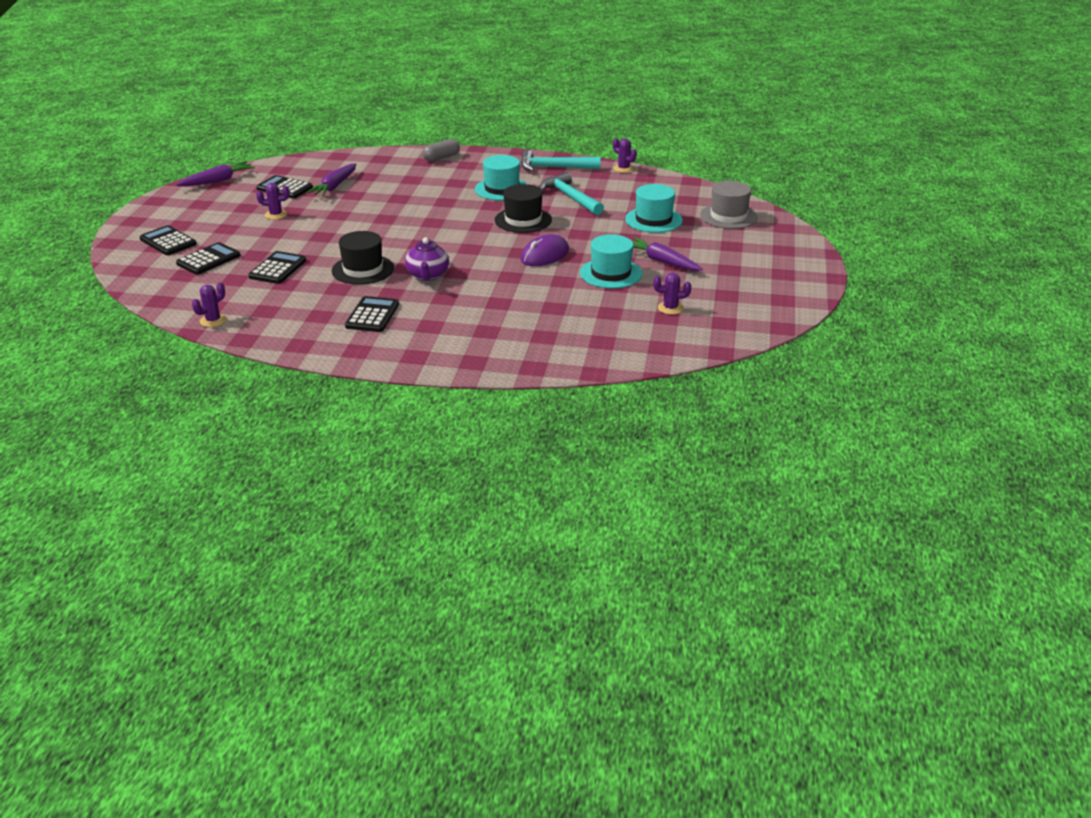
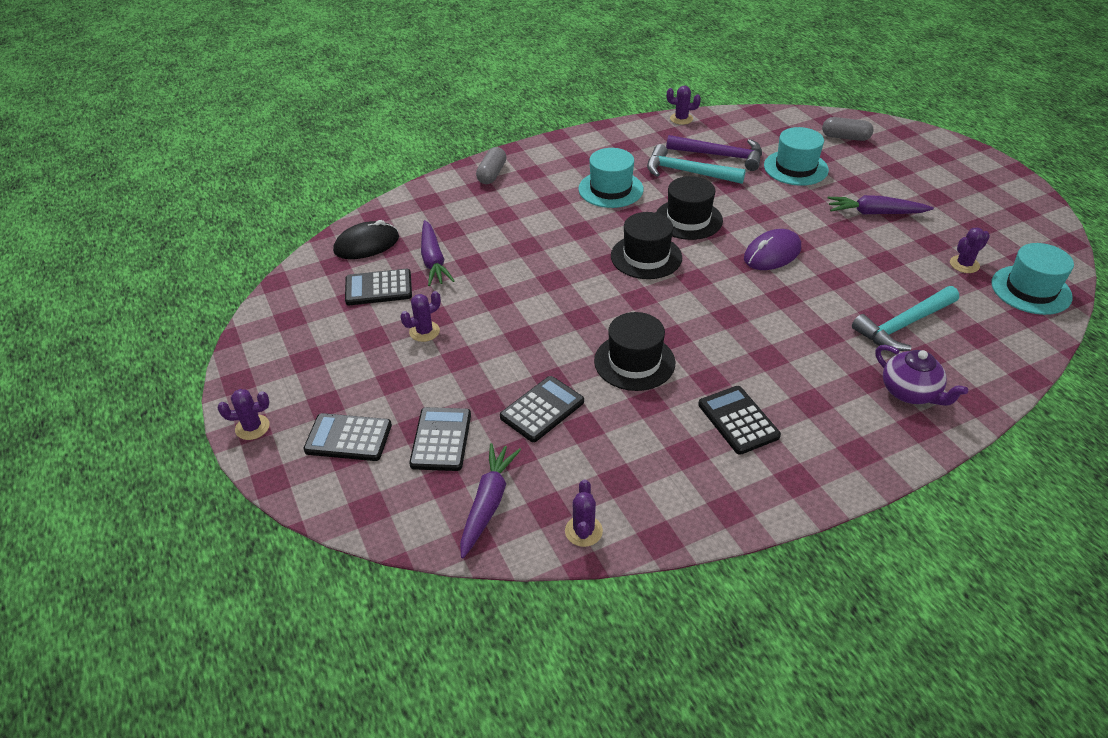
camera: 35 degrees left, 10 degrees up
(133, 220) = (252, 427): none -> purple cactus
(218, 181) = (279, 313): purple carrot -> purple carrot (488, 503)
(278, 269) = (542, 409): black calculator -> black calculator turned 60 degrees clockwise
(311, 167) = (366, 244): none -> black mouse
(428, 275) = (709, 335): purple teapot -> purple teapot (910, 392)
(460, 228) = (646, 257): none -> black hat
(544, 255) = (772, 254): purple mouse -> purple mouse turned 45 degrees clockwise
(554, 167) = (618, 142): turquoise hammer -> turquoise hammer (903, 325)
(611, 196) = (720, 156): none -> purple hammer
(611, 273) = (858, 248): turquoise hat -> turquoise hat (1031, 290)
(728, 216) = (845, 137): grey hat -> grey capsule

